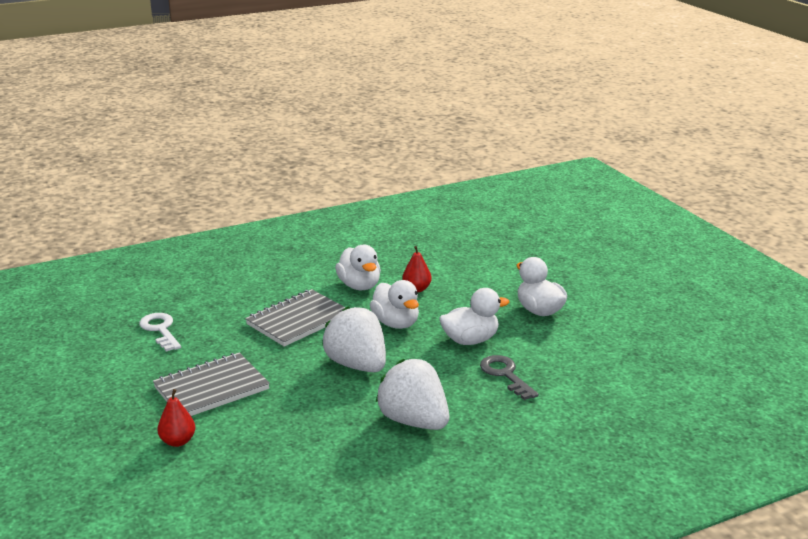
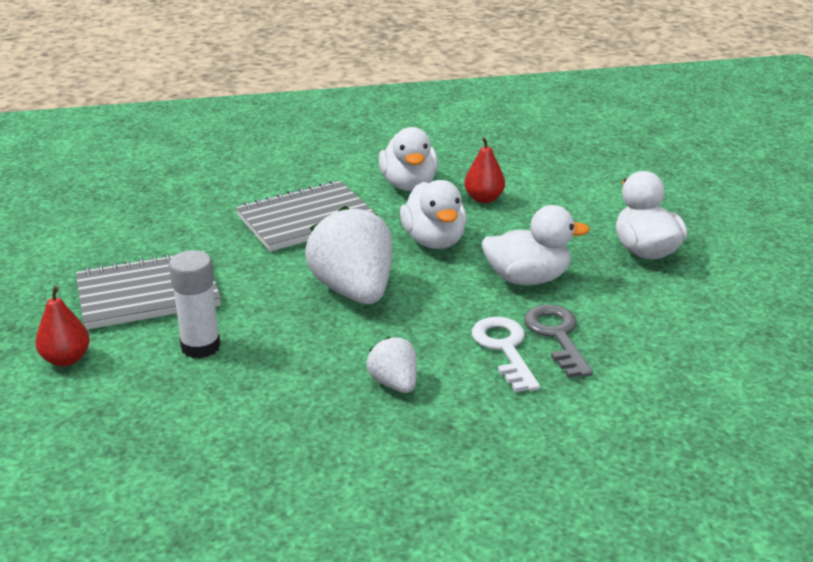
camera: 15 degrees right, 5 degrees up
(160, 330) = (128, 209): white key -> white key (504, 349)
(269, 418) = (200, 346): none -> white glue stick
(414, 421) = (394, 383): white strawberry -> white strawberry, size x0.51

